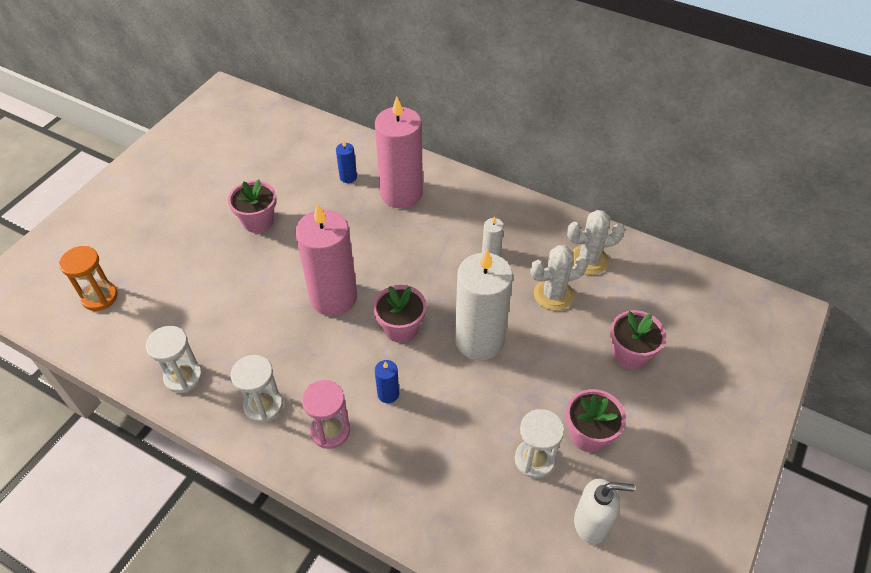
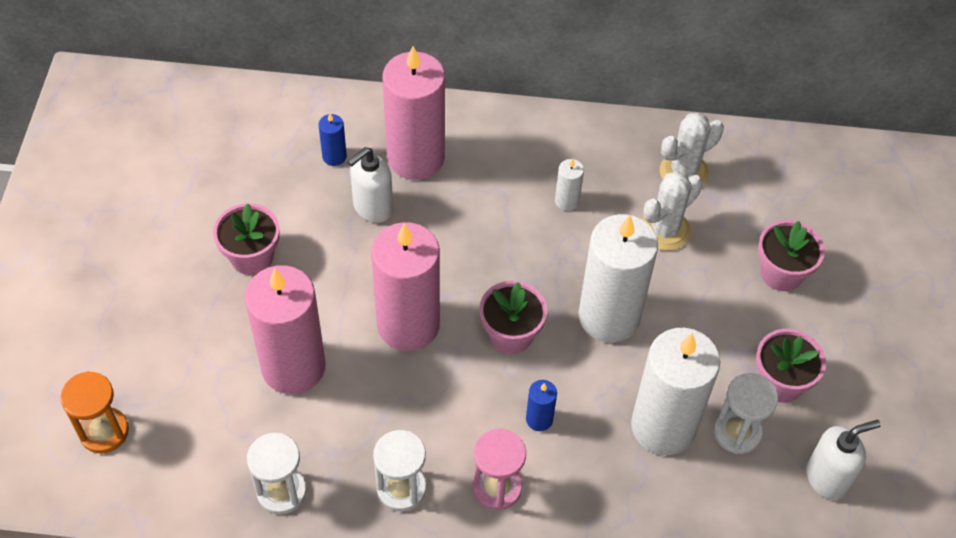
camera: 25 degrees left, 5 degrees up
(241, 298) = (293, 367): none -> pink candle
(354, 215) = (372, 208): none -> white soap dispenser
(478, 433) = (663, 426): none -> white candle

